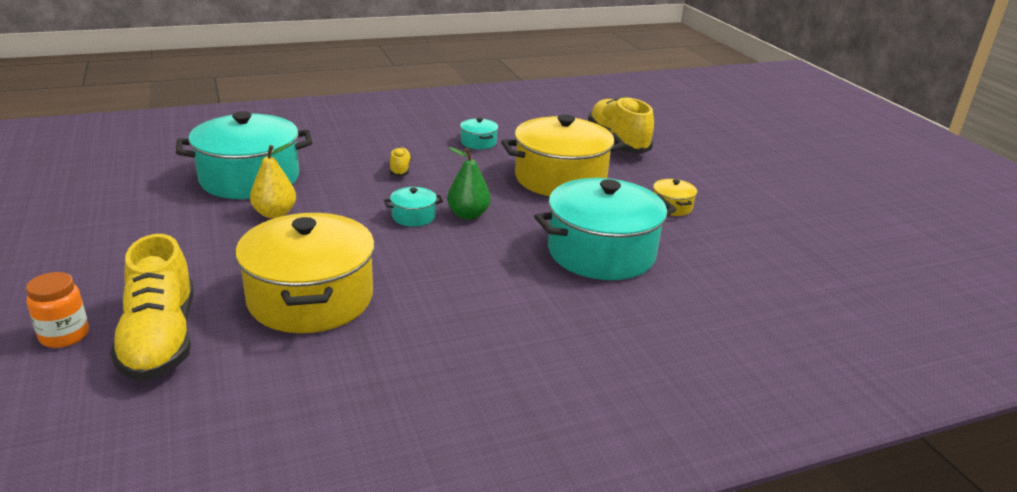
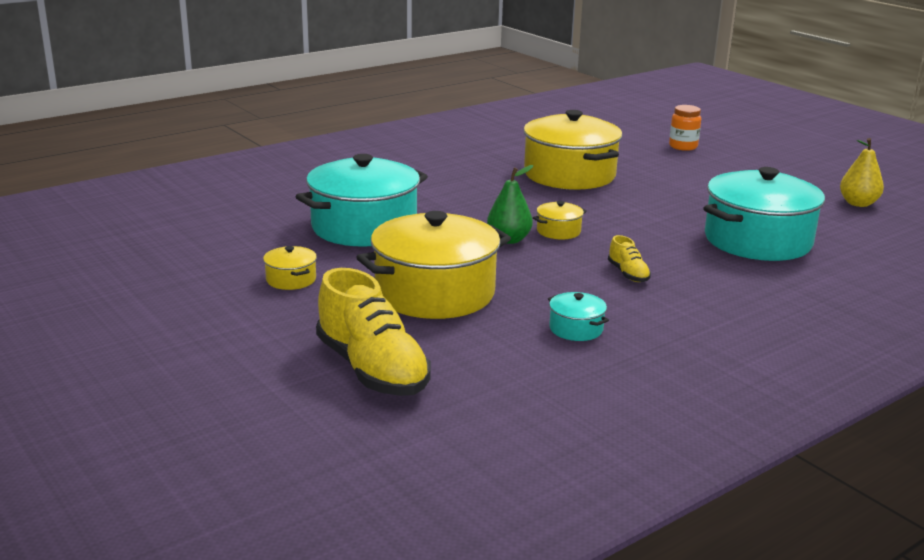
camera: 165 degrees right, 5 degrees down
(160, 339) = (629, 151): yellow shoe -> none
(275, 214) = (680, 216): yellow pear -> yellow pear (858, 203)
(413, 216) = (558, 231): turquoise pot -> yellow pot

